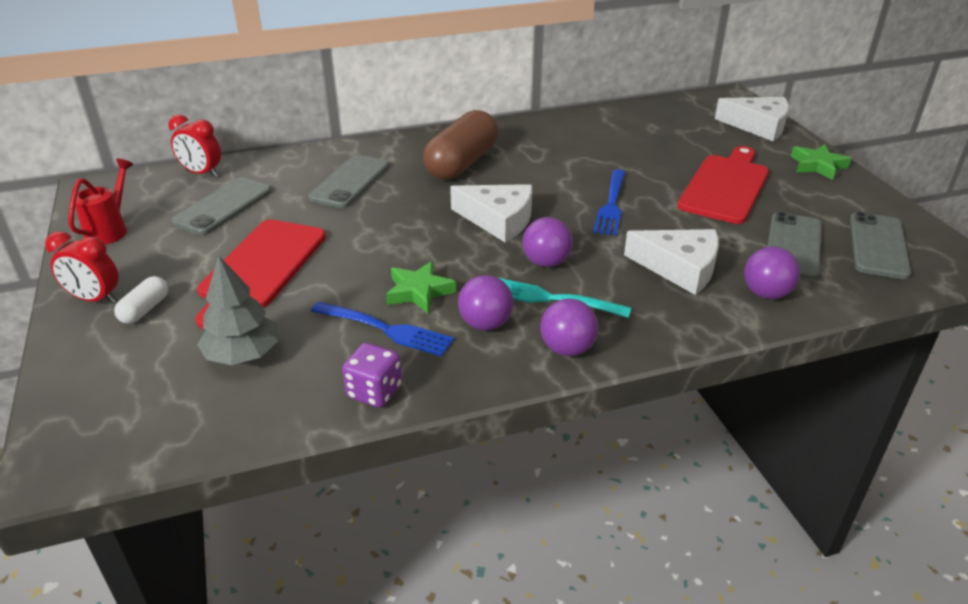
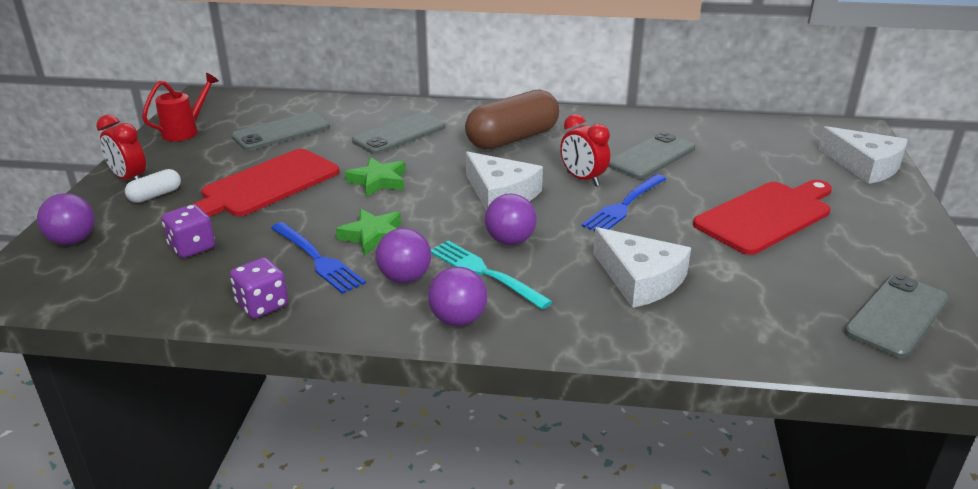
camera: 25 degrees right, 5 degrees down
(202, 173) = (289, 103): red clock -> red clock (582, 179)
(243, 354) = (192, 247): grey tree -> purple dice
(766, 294) = (711, 327): purple ball -> purple ball (73, 240)
(793, 246) = (789, 290): grey phone -> grey phone (651, 157)
(817, 166) = (900, 219): green star -> green star (378, 181)

